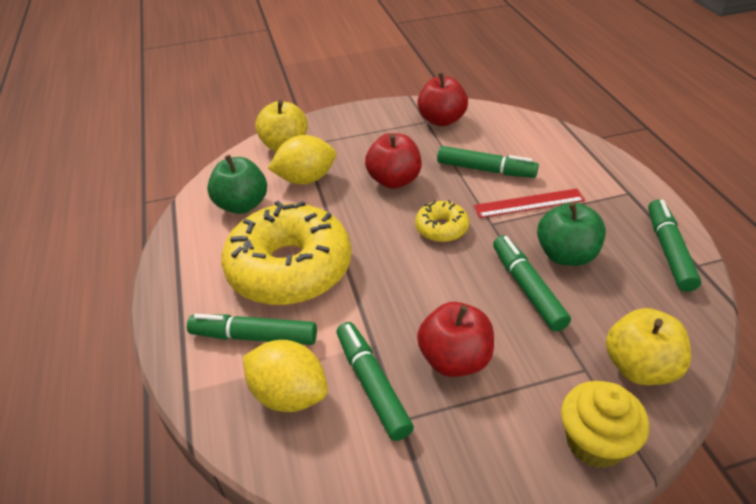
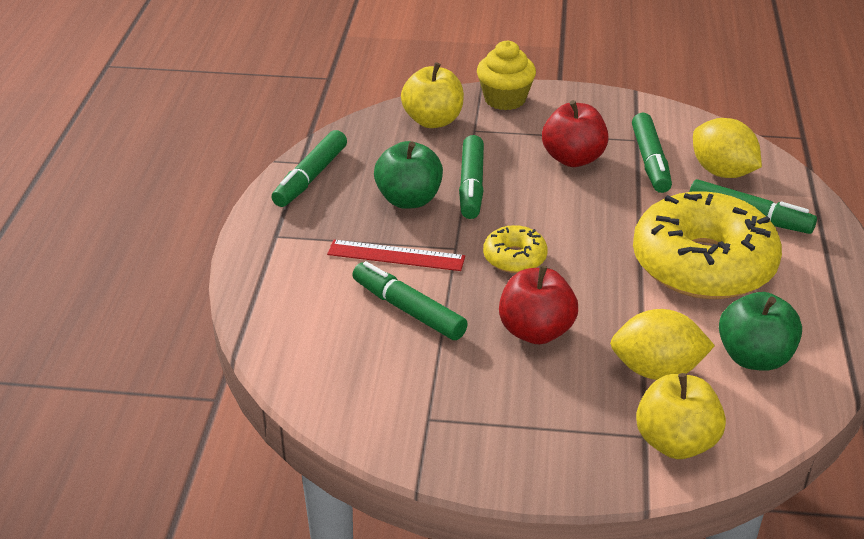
camera: 160 degrees left, 5 degrees down
(441, 120) = (403, 411): red apple -> none

